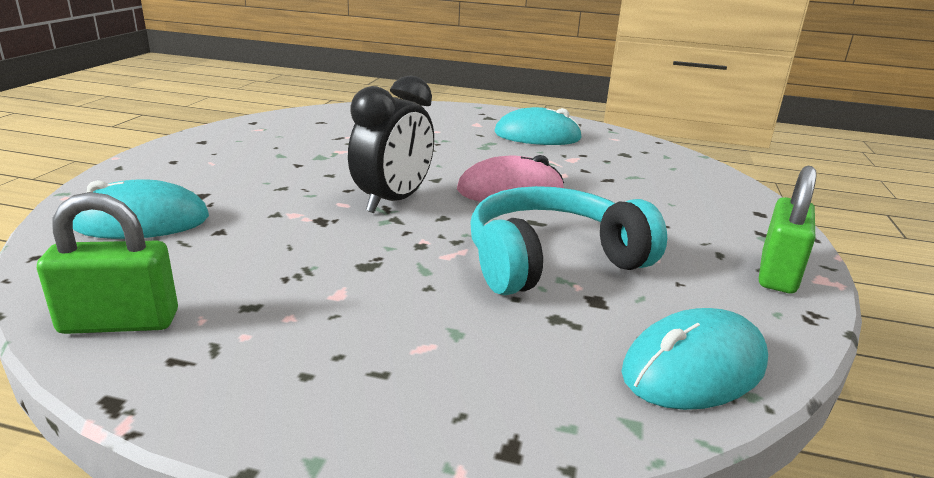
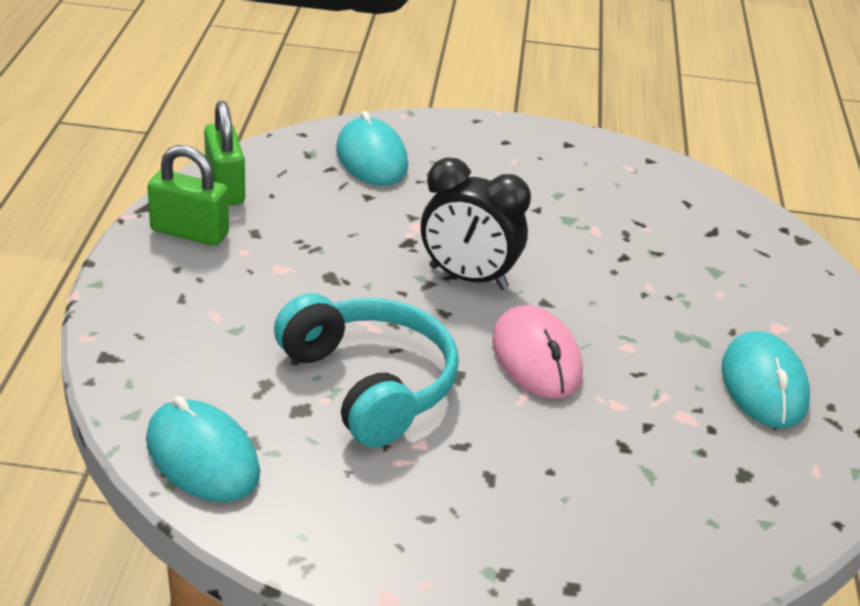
camera: 80 degrees right, 10 degrees up
(777, 273) = (390, 558): green padlock -> green padlock (189, 232)

